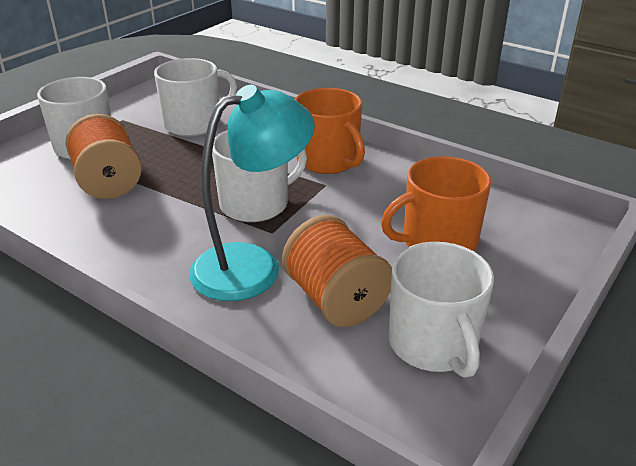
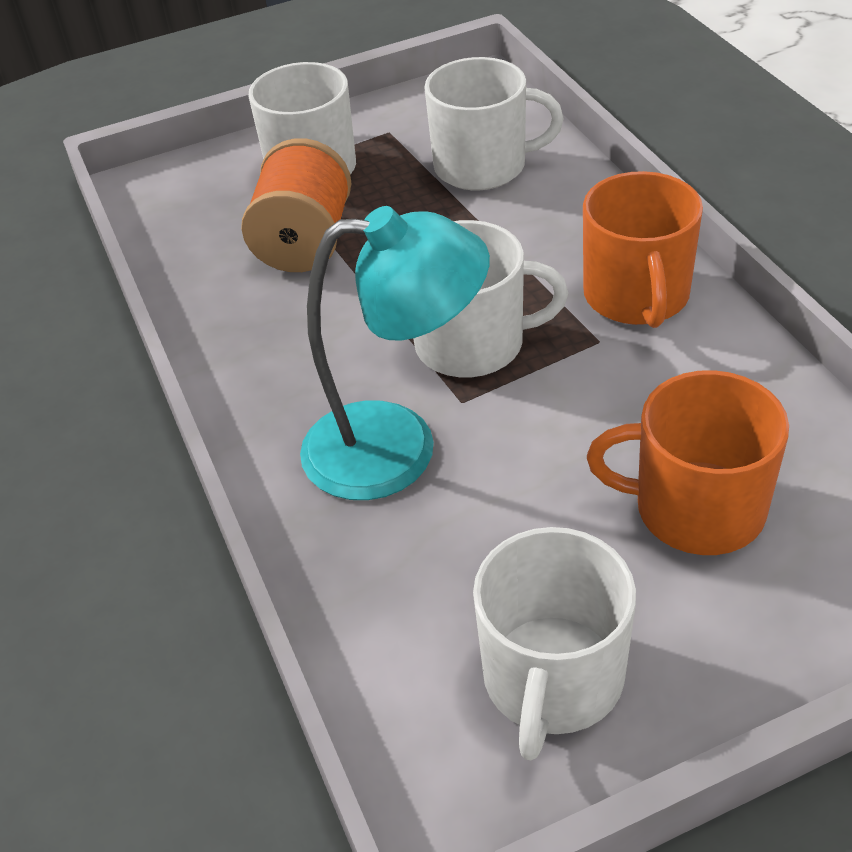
camera: 35 degrees right, 10 degrees up
(336, 299) = (469, 549): orange spool -> none

